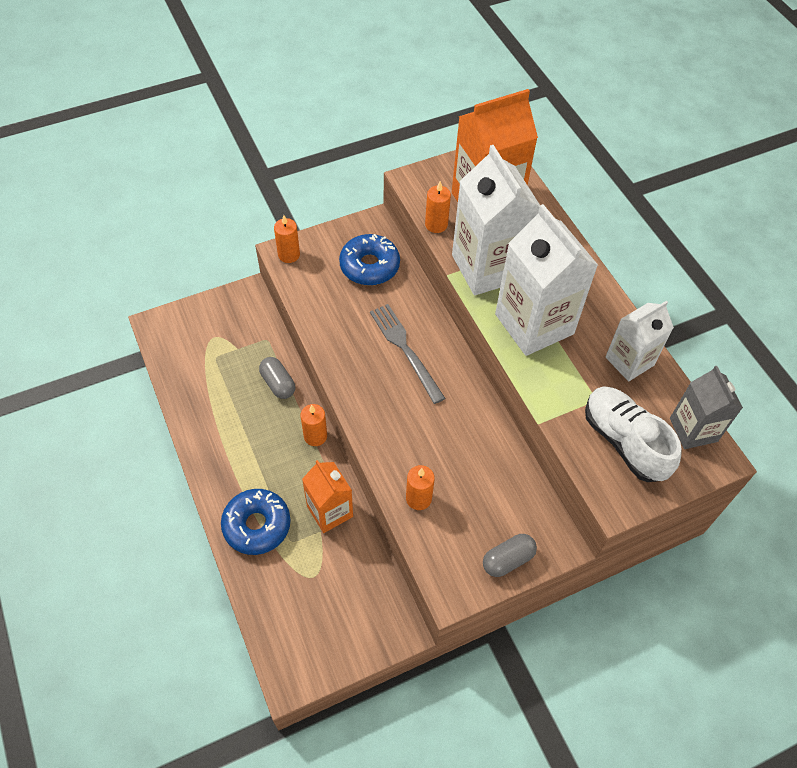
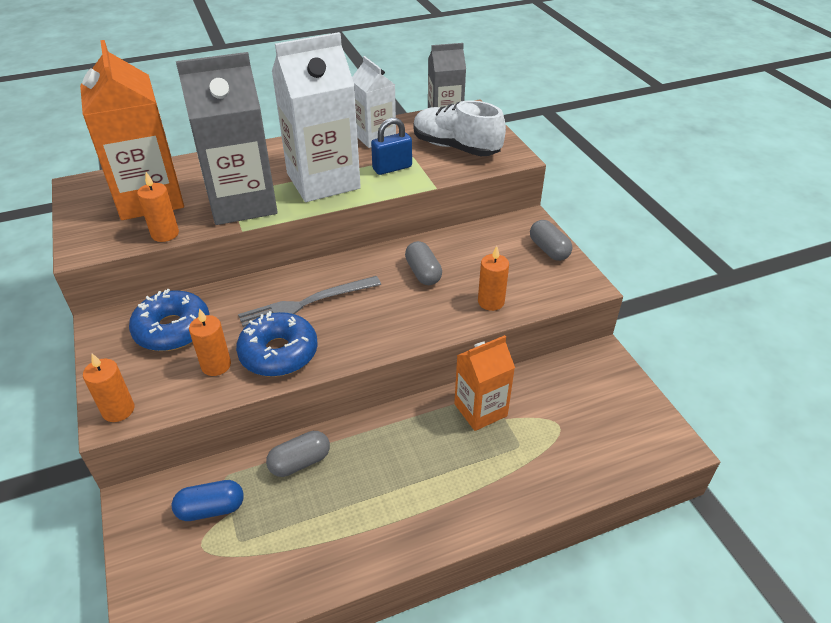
camera: 85 degrees left, 15 degrees down
(241, 337) = (211, 509): none -> blue capsule
(257, 525) = (501, 481): blue donut -> blue donut (279, 353)
(315, 436) = (382, 423): orange candle -> orange candle (216, 365)
(456, 439) = (423, 273): none -> grey capsule
(487, 267) = (242, 203): white carton -> grey carton
(569, 381) = (392, 168): none -> blue padlock
(624, 441) = (456, 147): white shoe -> white shoe turned 60 degrees clockwise

